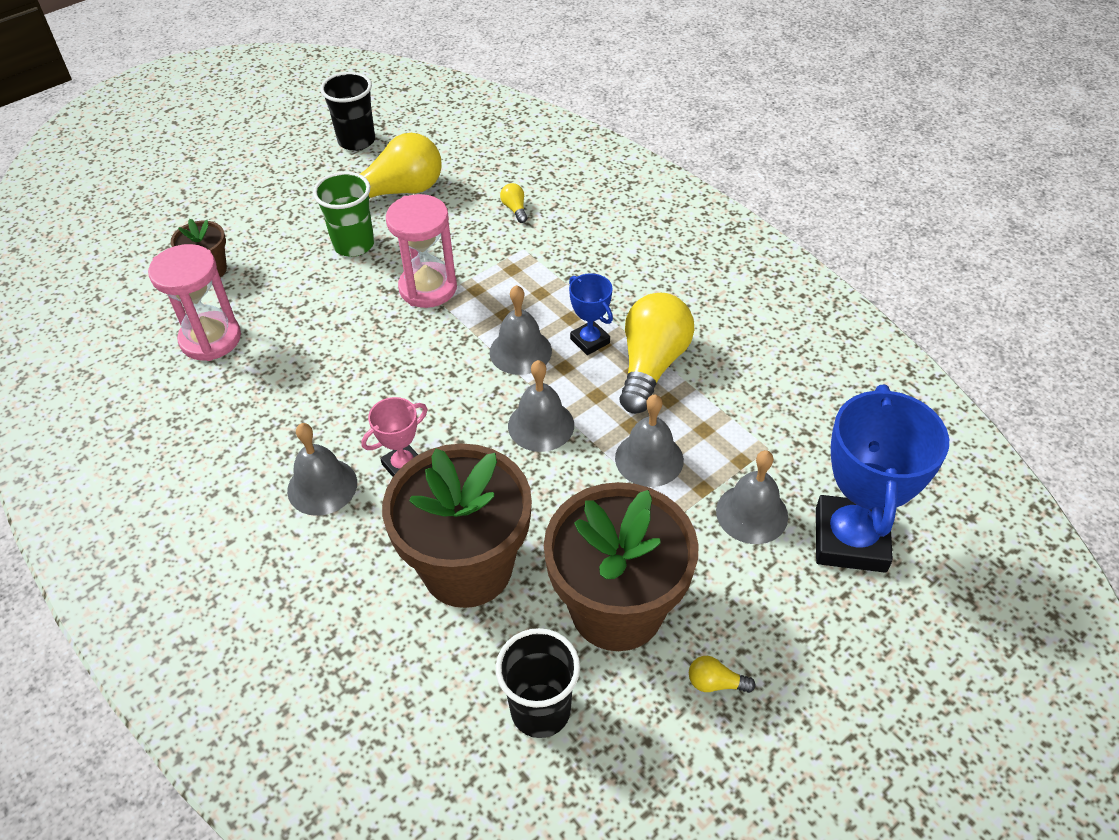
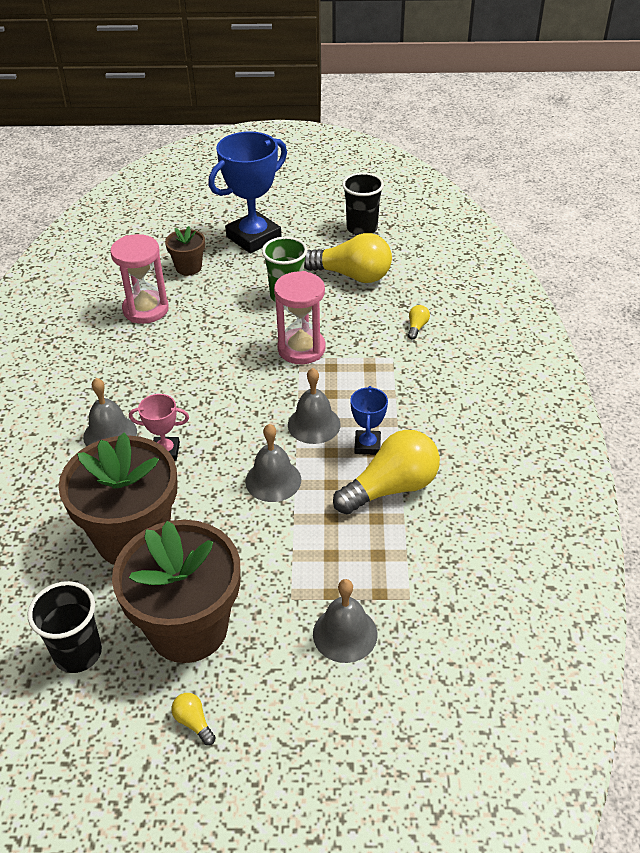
camera: 40 degrees right, 5 degrees down
(649, 459) = (317, 549): grey bell -> none
(850, 539) = (394, 703): blue trophy -> blue trophy (253, 237)

